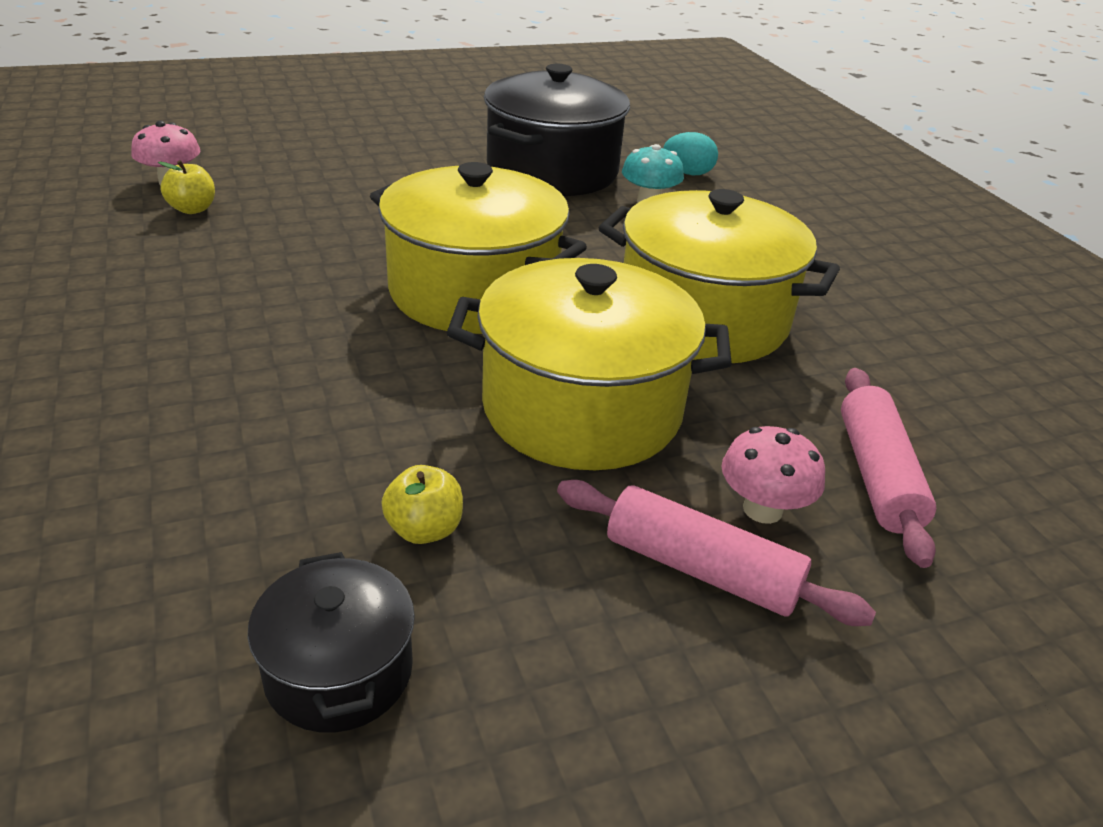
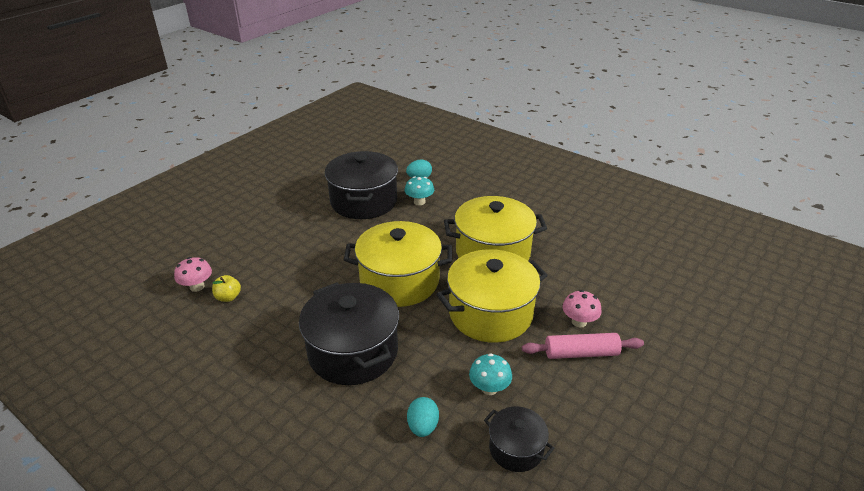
camera: 30 degrees left, 0 degrees up
(220, 525) = (423, 426): none -> turquoise egg
(265, 353) = (353, 352): none -> black pot
(424, 529) = (489, 388): yellow apple -> turquoise mushroom
(877, 475) = (599, 290): pink rolling pin -> none

